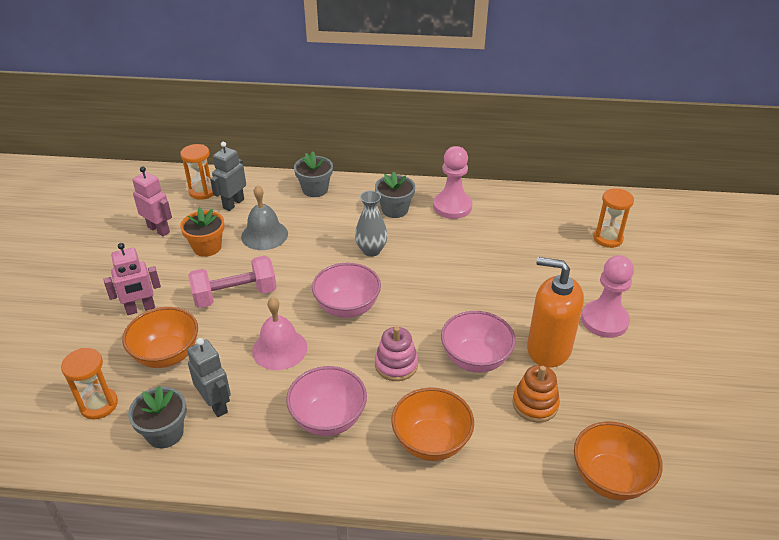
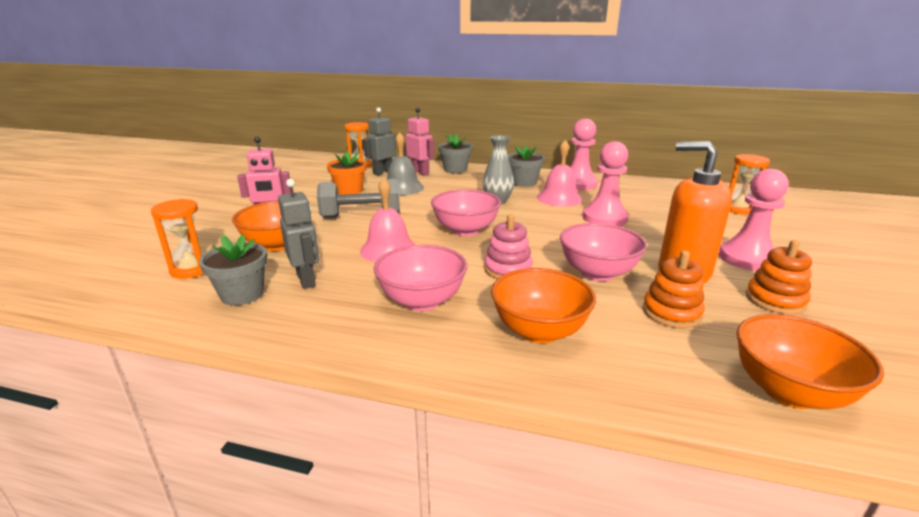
camera: 10 degrees right, 15 degrees down
(159, 229) = (313, 180): pink robot -> pink robot (420, 172)
(235, 295) = (361, 216): pink dumbbell -> grey dumbbell
(434, 237) = (559, 198): none -> pink bell
(480, 270) = (604, 218): none -> pink pawn
(618, 376) = (775, 300): none -> orange stacking toy

